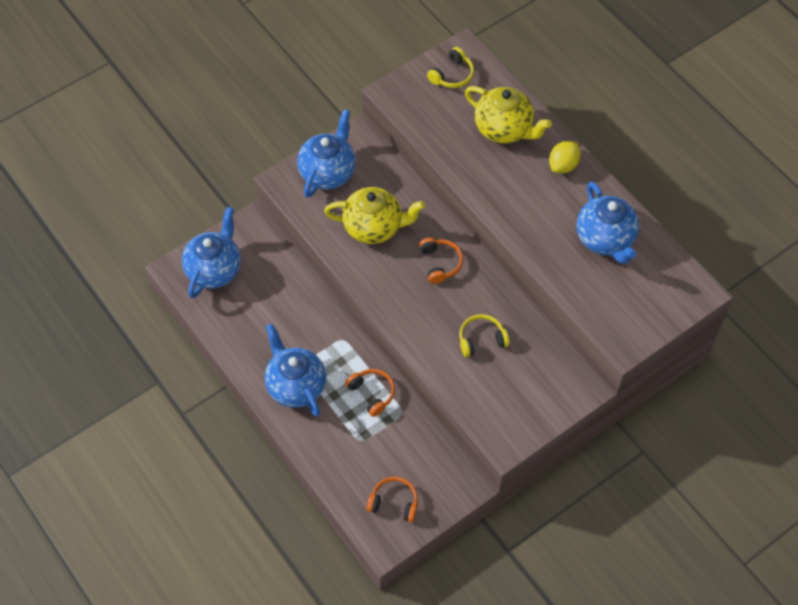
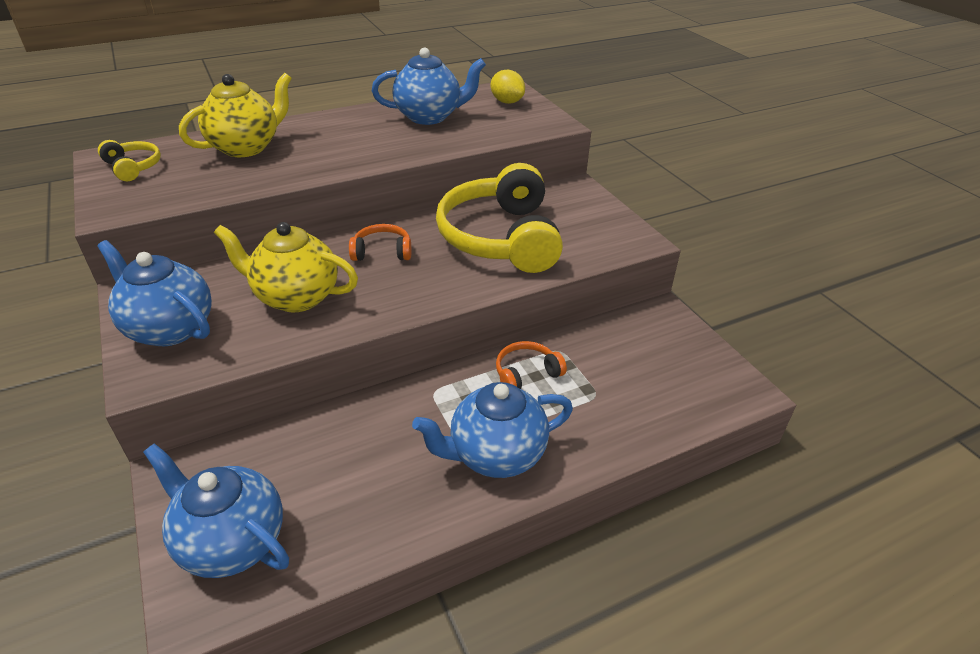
camera: 80 degrees left, 20 degrees down
(374, 227) = (295, 297): yellow teapot -> yellow teapot turned 90 degrees counterclockwise
(394, 502) = (688, 375): orange headphones -> none
(481, 339) = (501, 238): yellow headphones -> yellow headphones, size x2.29
(563, 165) = (323, 124): yellow lemon -> yellow lemon (507, 102)

